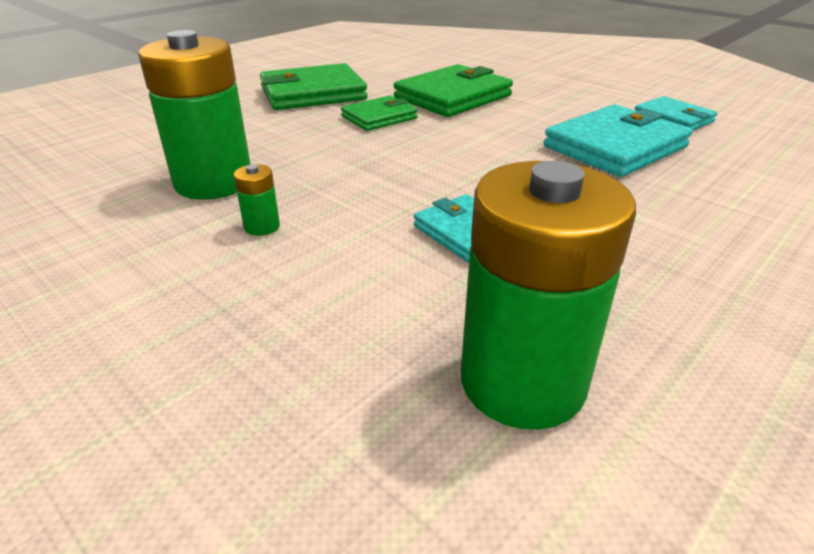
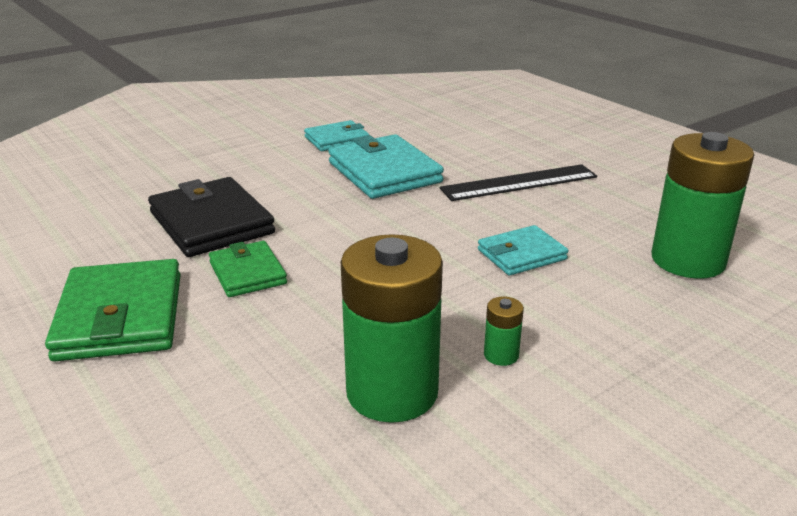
camera: 80 degrees left, 5 degrees down
(452, 97) = (211, 223): green wallet -> black wallet
(673, 227) = (519, 183): none -> black ruler

